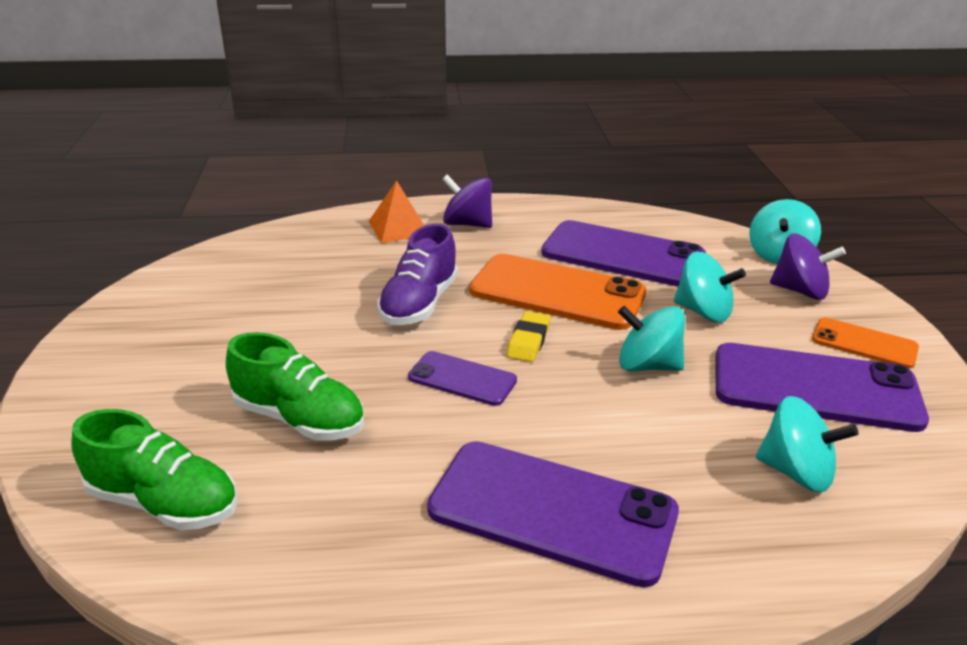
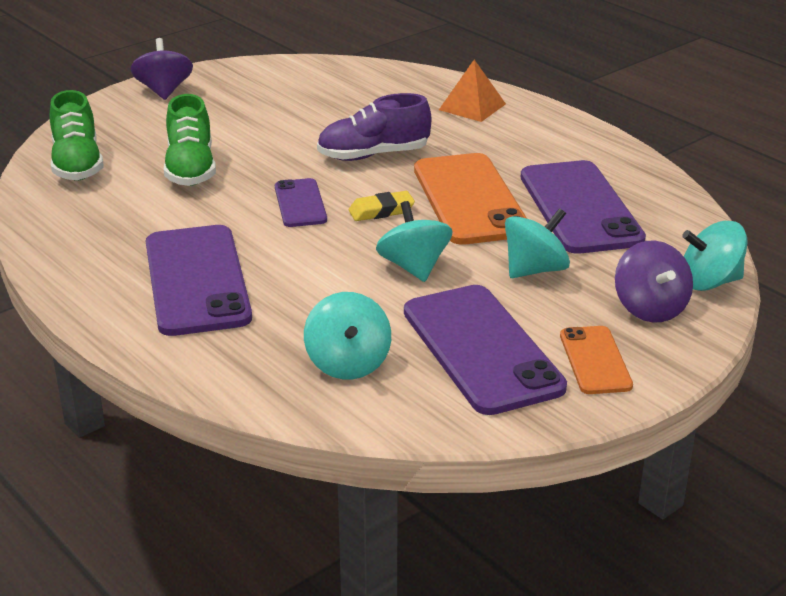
camera: 55 degrees right, 0 degrees up
(467, 224) = (524, 128): purple spinning top -> purple spinning top (164, 91)
(703, 312) = (535, 270): turquoise spinning top -> turquoise spinning top turned 120 degrees counterclockwise

